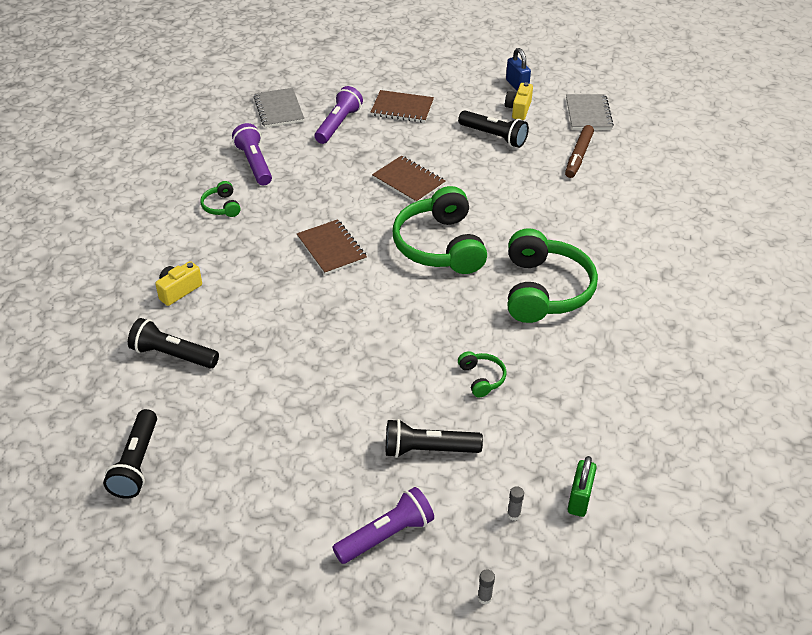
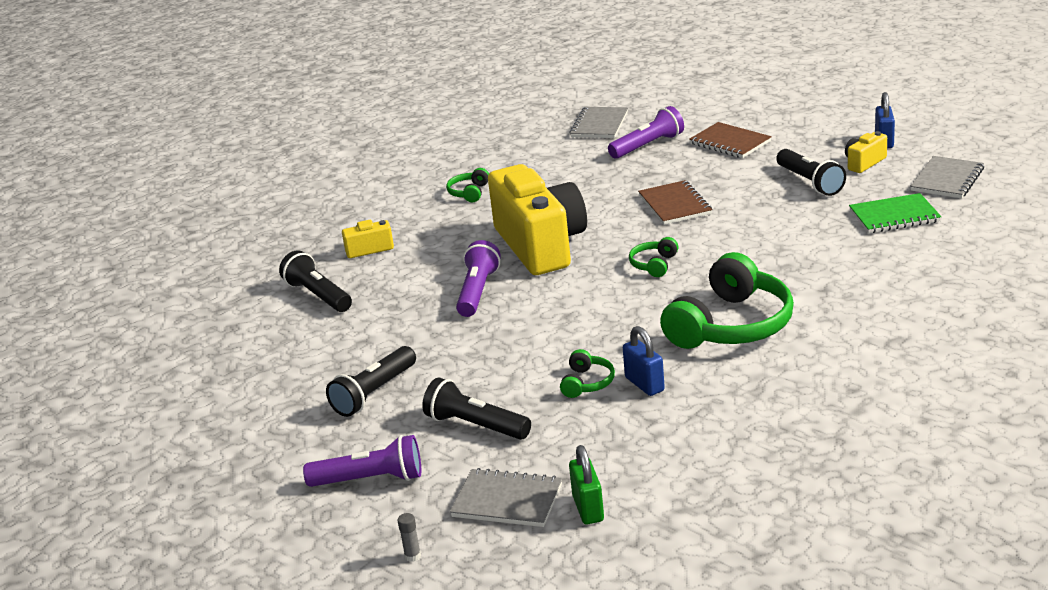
camera: 35 degrees right, 15 degrees down
(136, 463) = (214, 366): black flashlight -> black flashlight (374, 393)
(254, 163) = (533, 164): purple flashlight -> purple flashlight (477, 292)
(331, 249) = (540, 245): brown notebook -> yellow camera
(440, 246) = (654, 264): green headphones -> green headphones, size x0.44
(513, 515) = (507, 501): grey glue stick -> grey notebook
(526, 366) = (644, 384): none -> blue padlock
(578, 156) = (894, 216): brown marker -> green notebook
(579, 499) = (588, 508): green padlock -> green padlock turned 60 degrees counterclockwise

